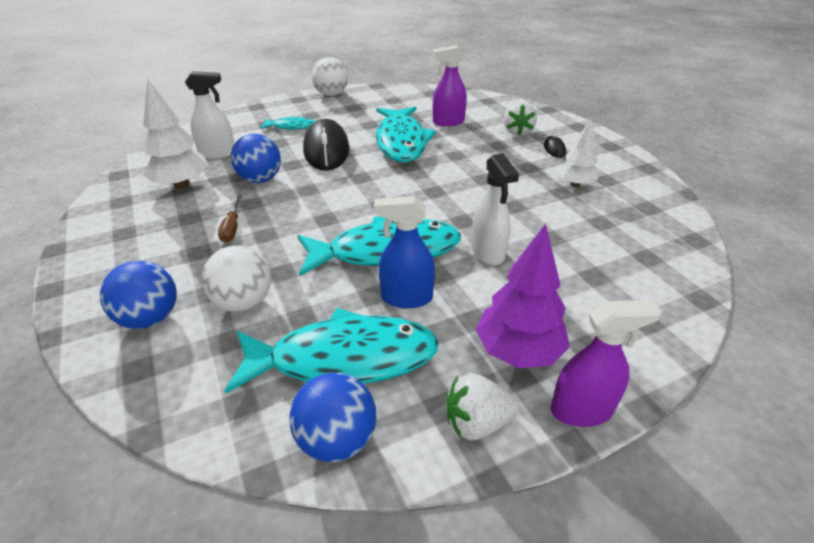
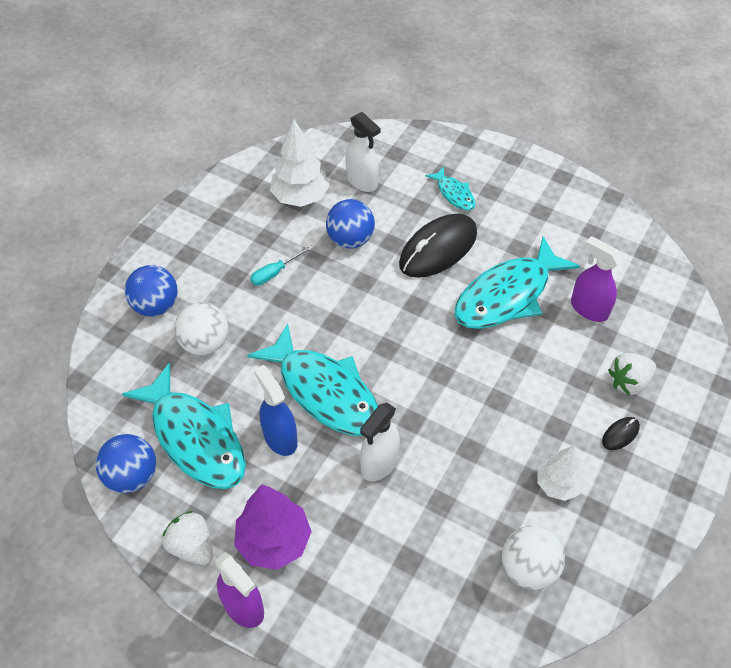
camera: 55 degrees right, 15 degrees up
(232, 227) = (275, 273): brown screwdriver -> turquoise screwdriver
(331, 94) = (551, 175): white ball -> white ball (528, 568)

